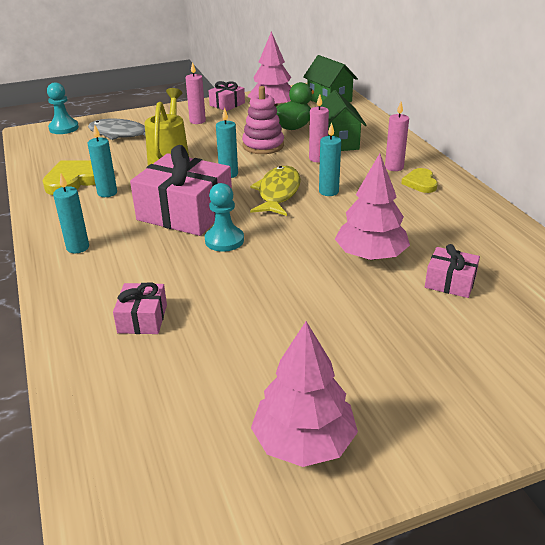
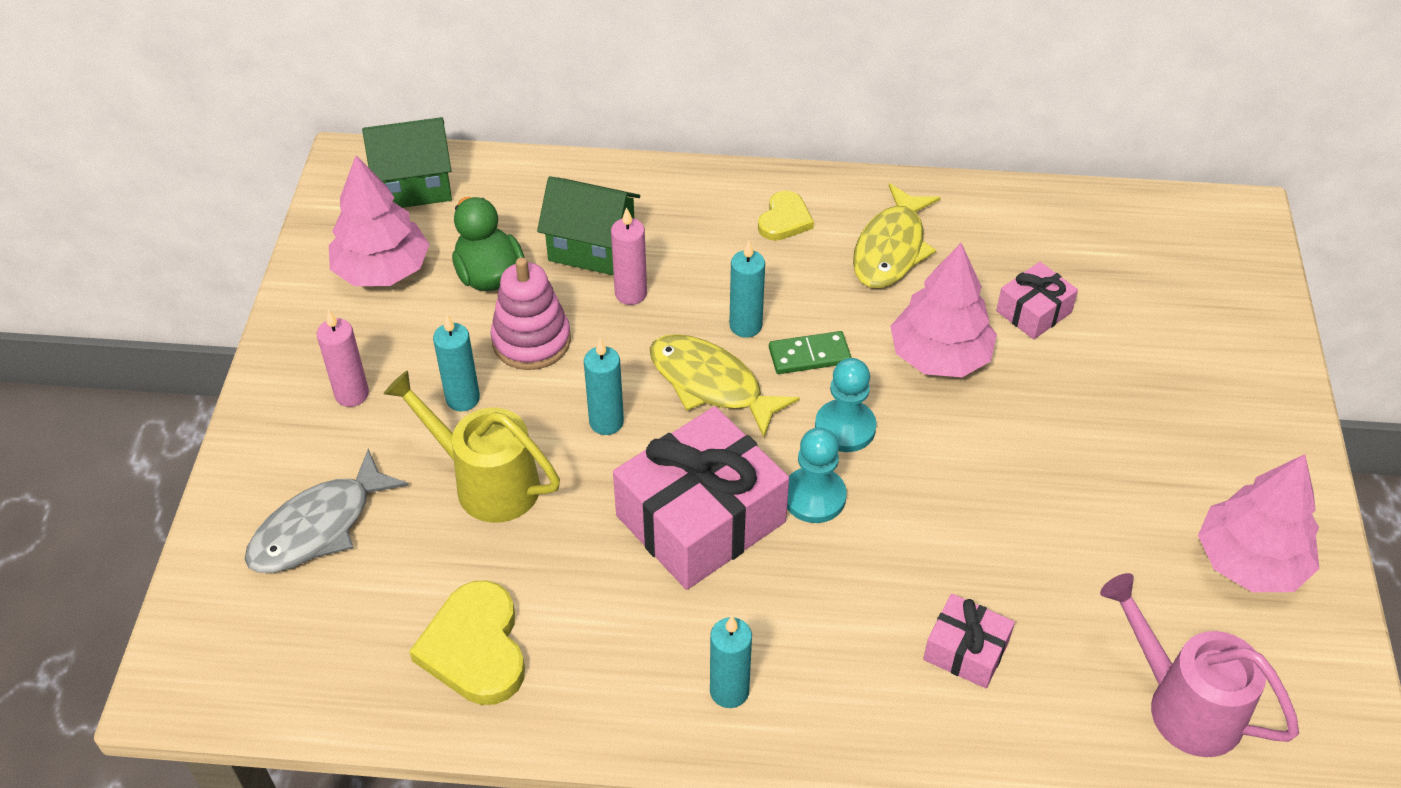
camera: 65 degrees left, 15 degrees up
(64, 128) = (201, 620): turquoise pawn -> turquoise pawn (845, 428)
(107, 193) = (561, 608): turquoise candle -> turquoise candle (463, 399)
(144, 429) = (1182, 703): none -> pink watering can
(227, 104) = (308, 326): pink gift -> none
(326, 214) = (809, 355): none -> green domino
(394, 167) = (720, 224): pink candle -> none
(420, 183) = (784, 220): yellow heart -> yellow heart turned 90 degrees counterclockwise
(440, 219) = (891, 249): none -> yellow fish

